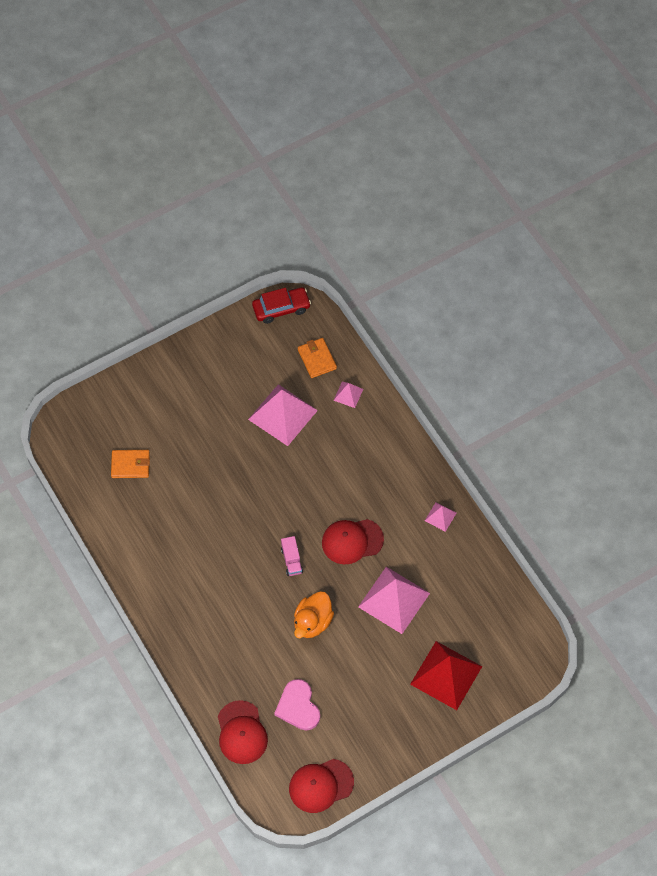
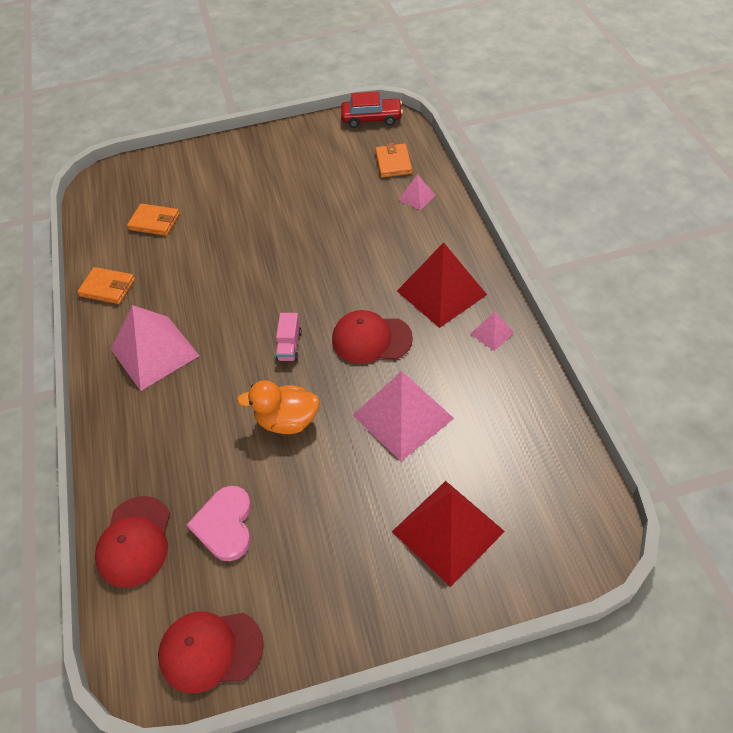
camera: 20 degrees right, 10 degrees down
(122, 539) = (108, 288): none -> orange wallet
(283, 415) = (337, 204): pink pyramid -> pink pyramid (154, 352)
(312, 622) = (287, 421): orange duck -> orange duck turned 45 degrees clockwise
(393, 487) = (441, 292): none -> red pyramid

